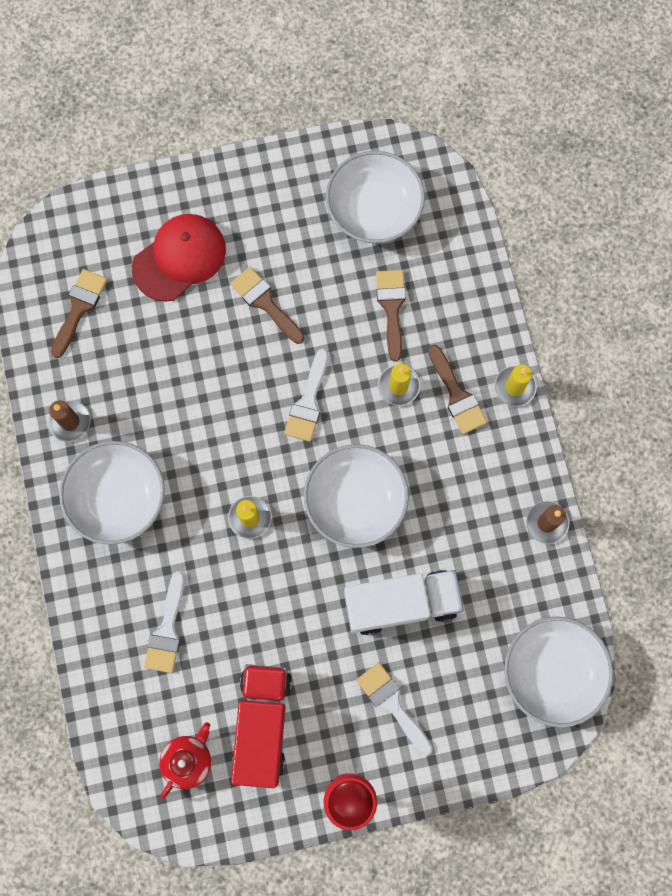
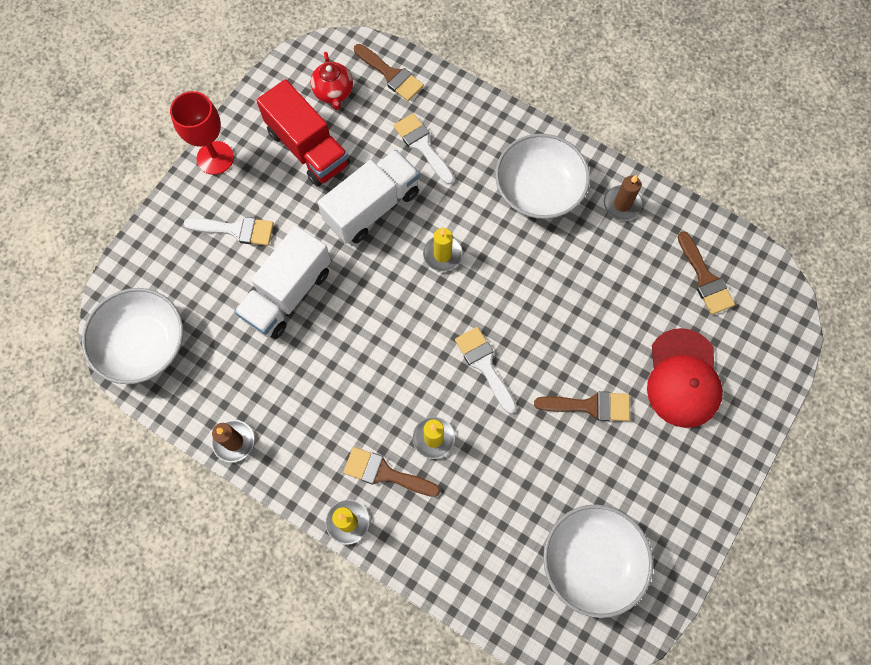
camera: 135 degrees right, 5 degrees down
(263, 614) = (372, 207): none -> white truck
(355, 501) = (383, 330): white bowl -> none
(391, 308) = (497, 493): brown brush -> brown brush (391, 75)

